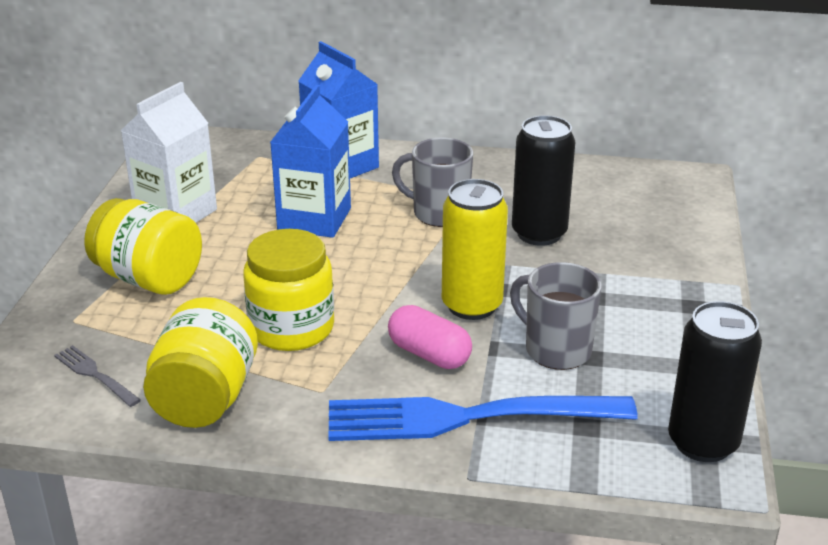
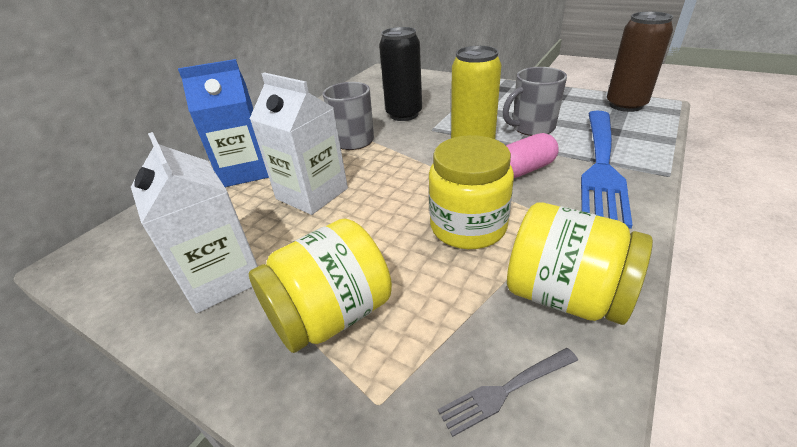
camera: 65 degrees left, 5 degrees up
(314, 219) = (312, 194): blue carton -> white carton
(703, 443) = (625, 105): black can -> brown can

